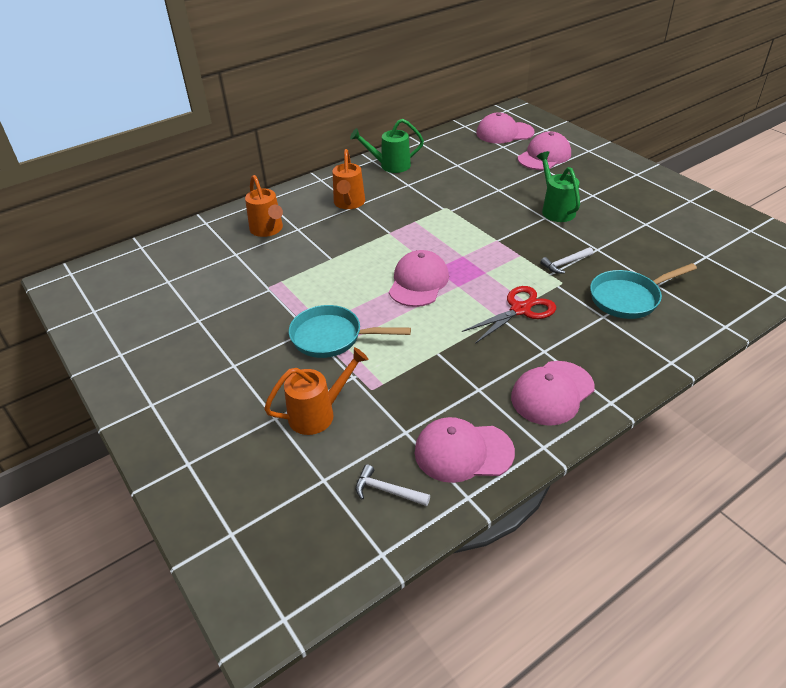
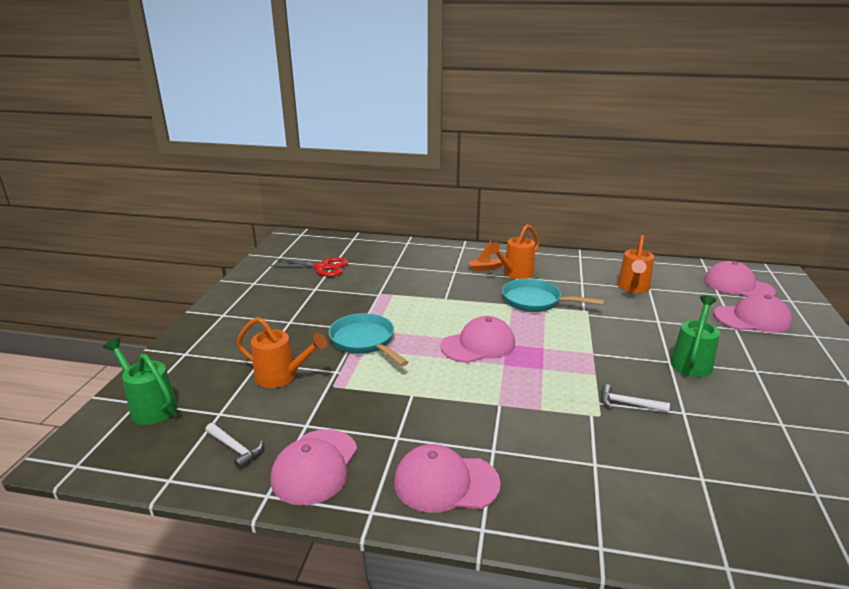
camera: 45 degrees right, 15 degrees down
(268, 230) = (435, 263): orange watering can -> orange watering can (633, 288)
(317, 211) = (485, 268): none -> orange boat
(387, 491) = (235, 448): white hammer -> white hammer turned 150 degrees clockwise
(390, 165) = (588, 265): green watering can -> green watering can (150, 407)
(463, 452) = (315, 466): pink cap -> pink cap turned 120 degrees counterclockwise
(520, 309) = (525, 410): red scissors -> red scissors (322, 267)
(628, 298) = (647, 468): turquoise pan -> turquoise pan (535, 301)

